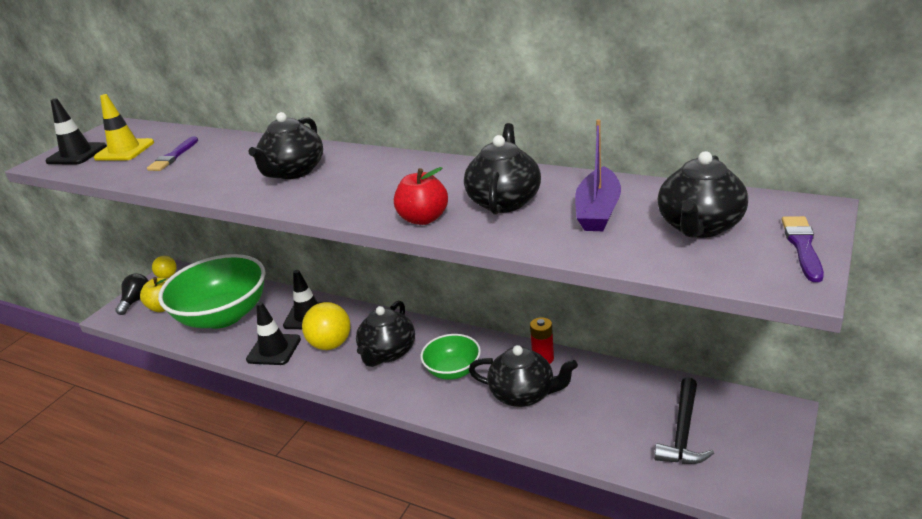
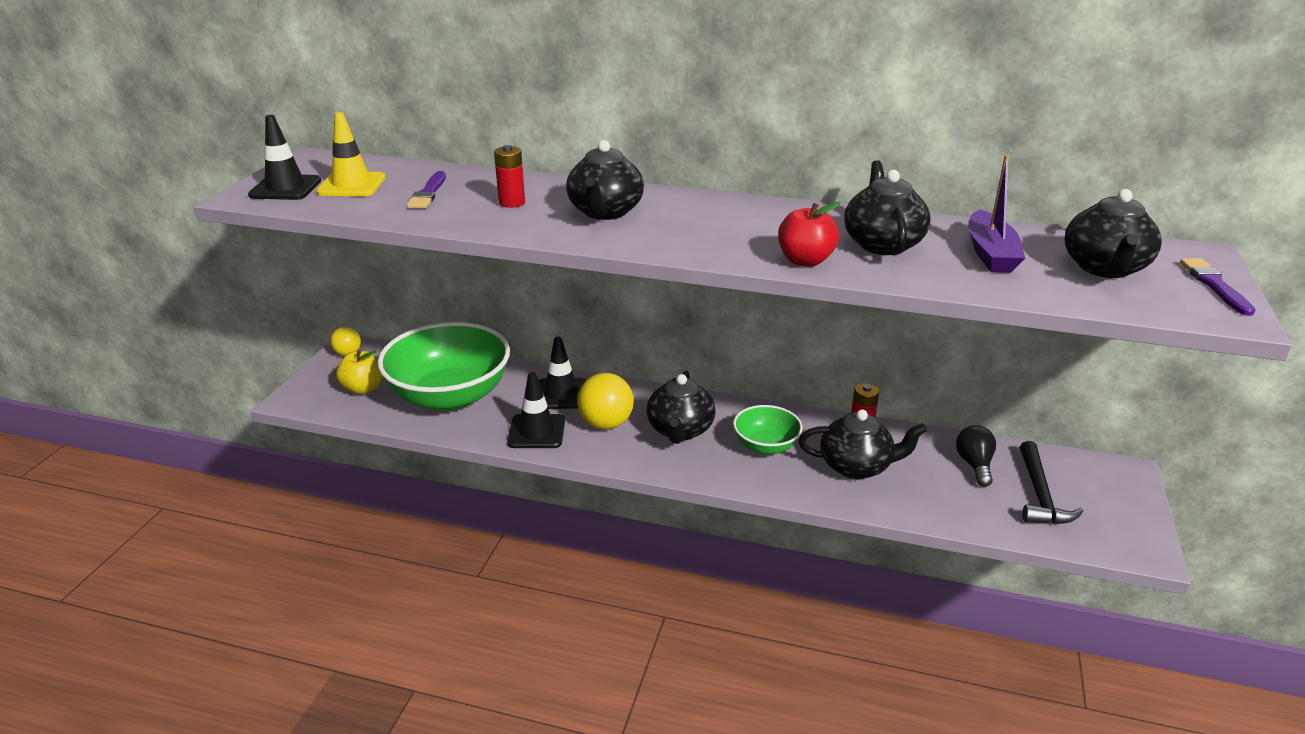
camera: 15 degrees left, 0 degrees up
(136, 301) = (319, 382): black light bulb -> black light bulb (974, 465)
(228, 164) = (512, 203): none -> red battery

